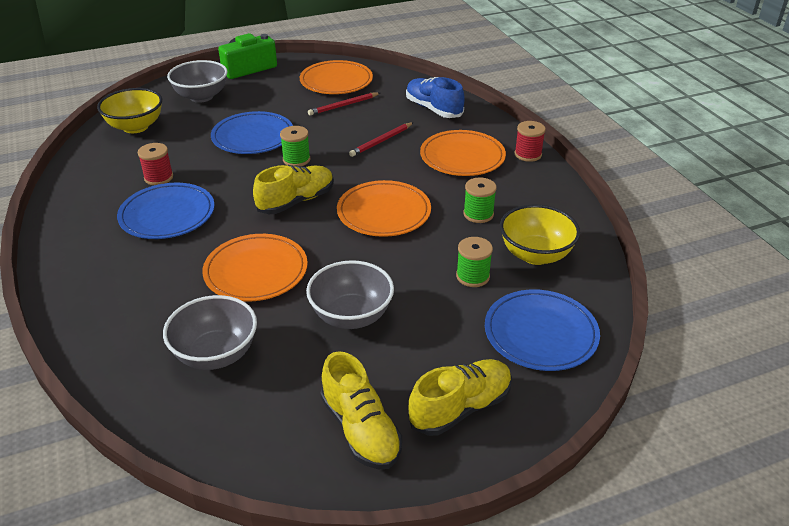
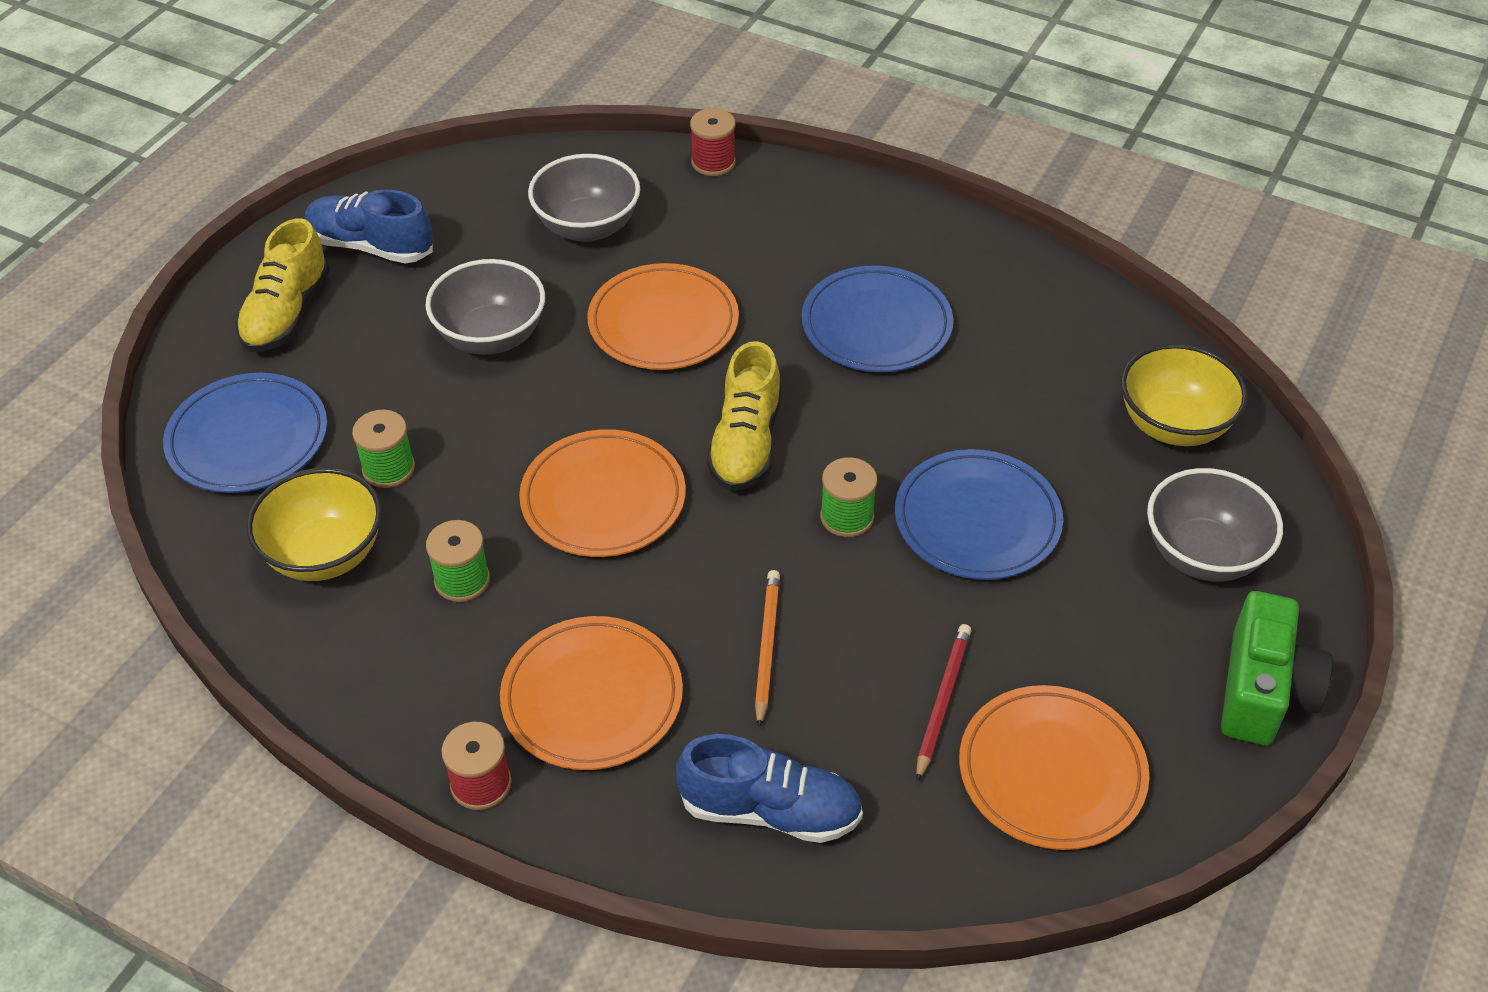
camera: 140 degrees right, 10 degrees up
(158, 177) = (981, 366): red spool -> red spool (713, 162)
(360, 429) = (371, 246): yellow shoe -> blue shoe
(381, 141) = (766, 647): red pencil -> orange pencil

